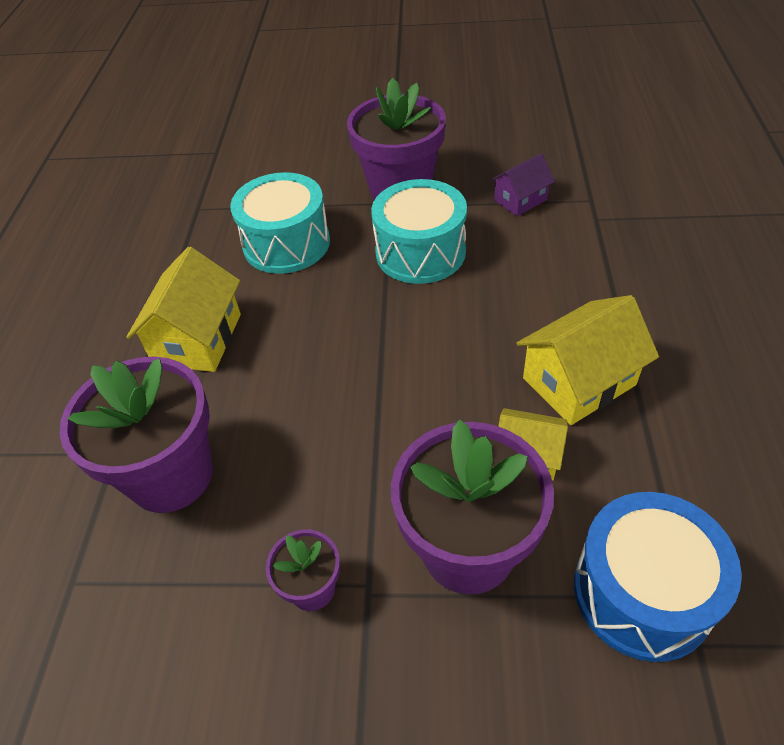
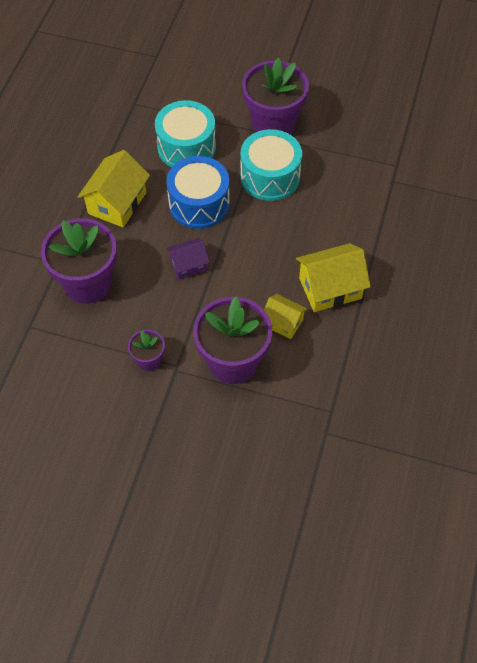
camera: 10 degrees right, 10 degrees up
(520, 200) = (350, 153): purple house -> purple house (188, 265)
(642, 592) = (311, 403): blue drum -> blue drum (199, 204)

